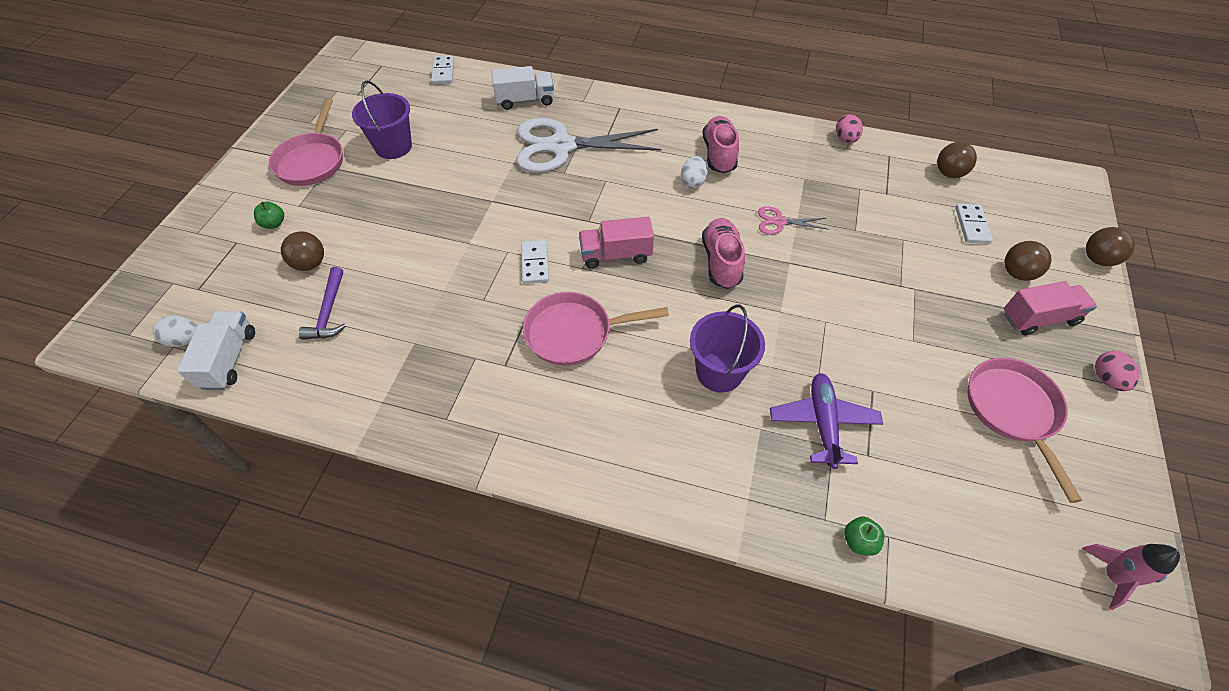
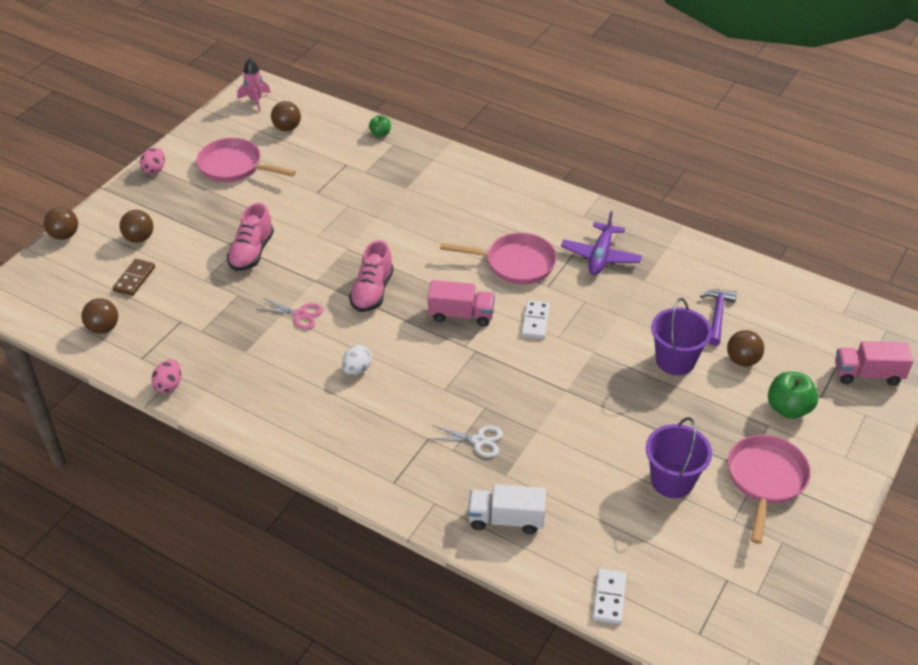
camera: 165 degrees left, 10 degrees down
(185, 340) = (834, 316): white egg -> none
(229, 359) = (792, 295): white truck -> none
(274, 224) = (788, 408): green apple -> green apple, size x1.74
(561, 146) = (478, 440): white scissors -> white scissors, size x0.44
(719, 154) = (313, 395): pink shoe -> pink shoe (251, 252)
(719, 372) = (416, 220): purple bucket -> purple bucket (675, 360)
(823, 423) = (363, 183): purple plane -> purple plane (600, 256)
(972, 225) = (134, 279): white domino -> brown domino
(1008, 516) = (287, 128): none -> brown ball
(1013, 411) = (234, 166): pink pan -> pink pan turned 105 degrees clockwise
(1039, 318) = (158, 208): pink truck -> pink truck (867, 374)

